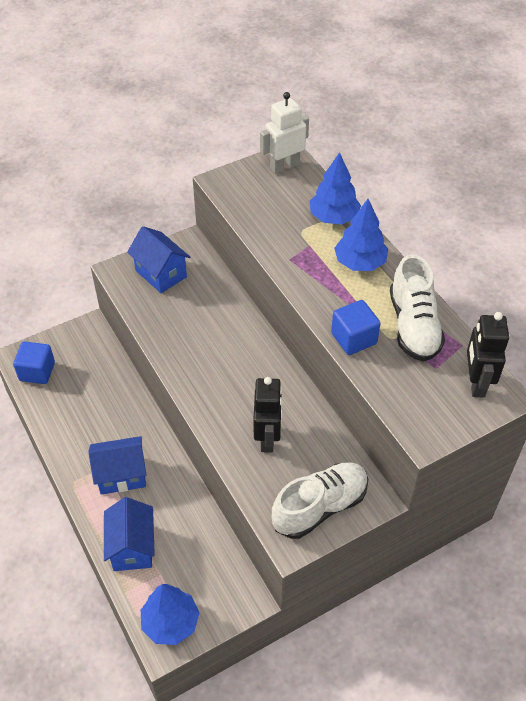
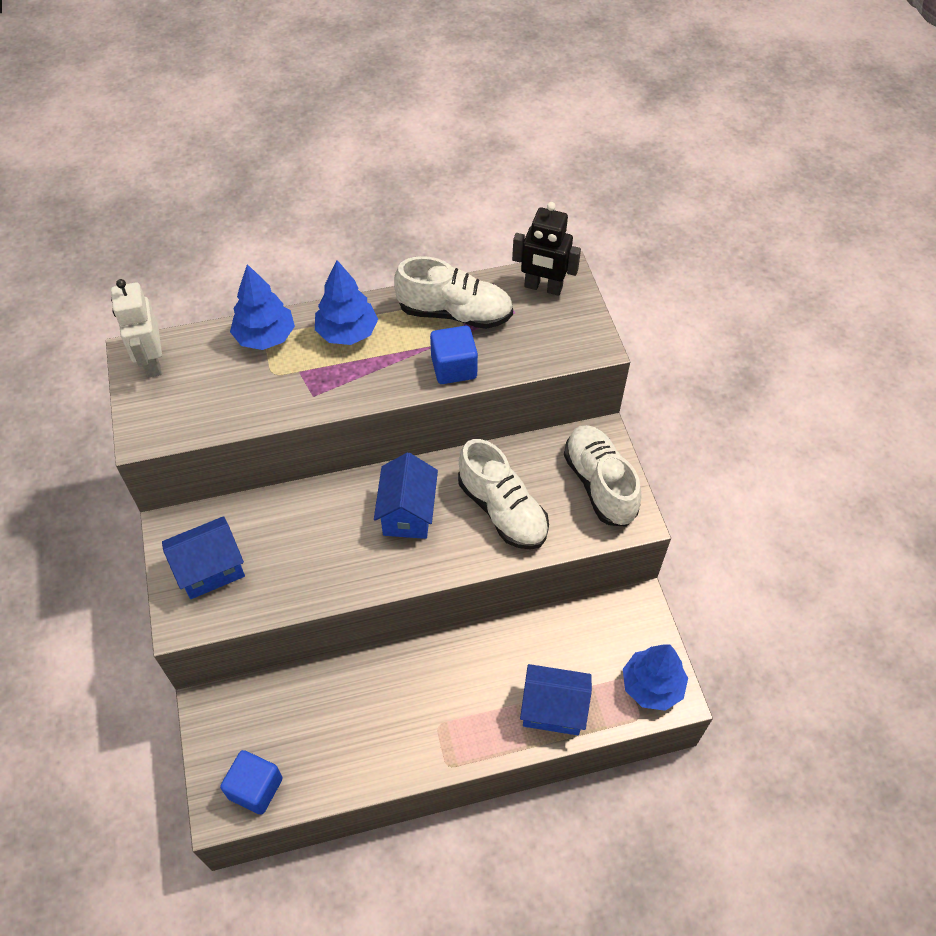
camera: 75 degrees left, 5 degrees up
(121, 475) = (454, 705): blue house -> blue house (408, 513)
(267, 438) = (502, 510): black robot -> white shoe

